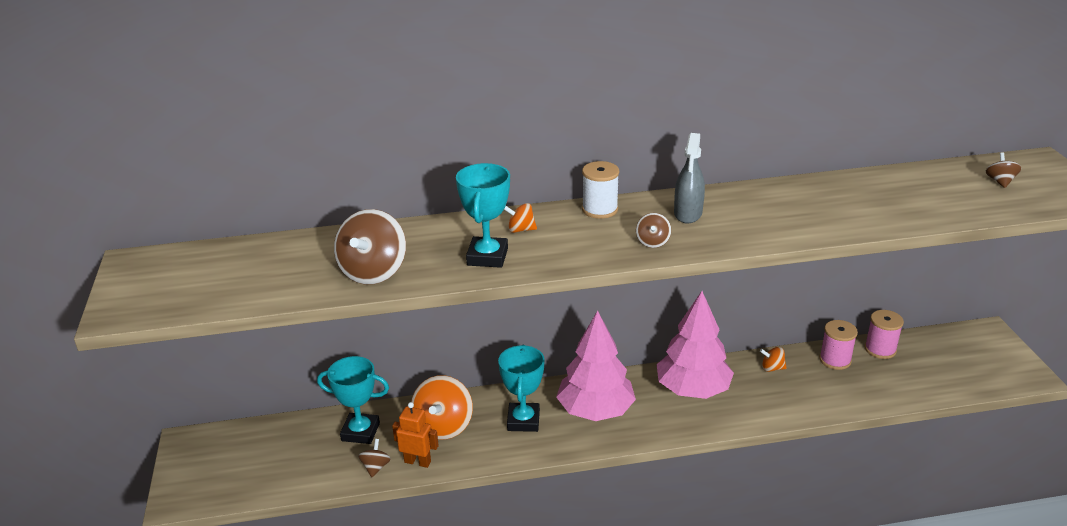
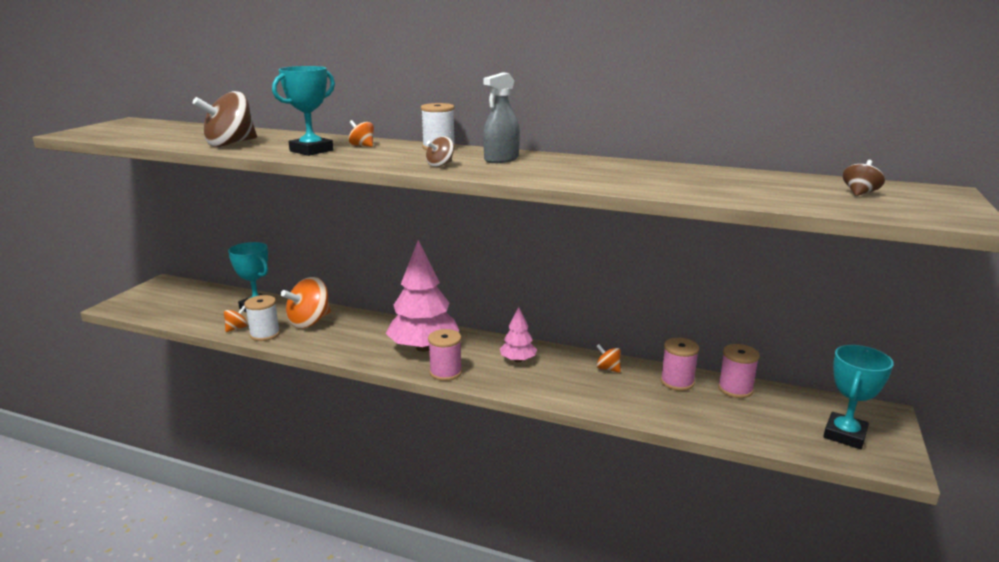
camera: 30 degrees right, 10 degrees down
(375, 467) = (237, 328): brown spinning top -> orange spinning top
(417, 462) = (265, 334): orange robot -> white spool
(523, 421) = (364, 336): turquoise trophy -> turquoise trophy (845, 435)
(649, 431) = (445, 372): none -> pink spool
(692, 389) = (518, 360): pink tree -> pink tree, size x0.50

